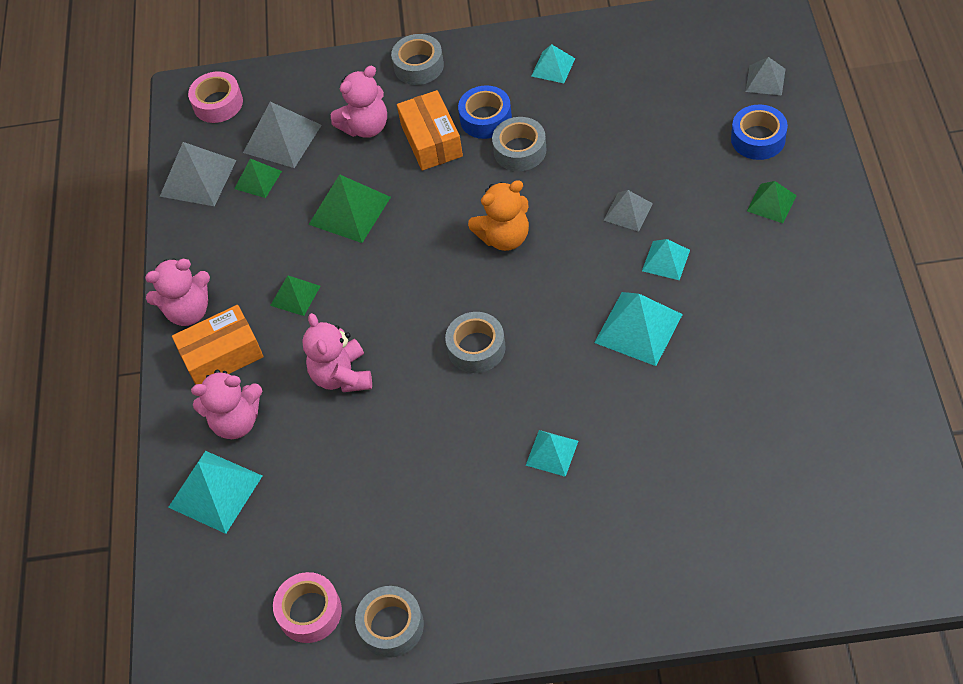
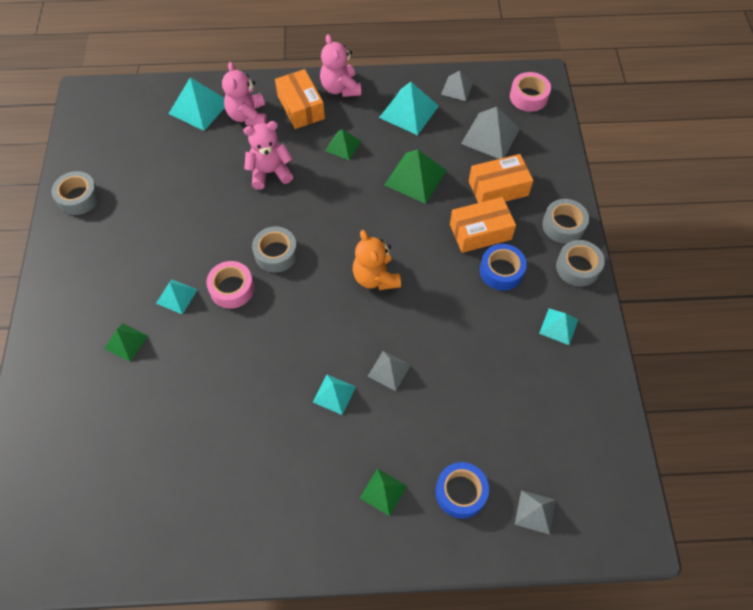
camera: 85 degrees right, 5 degrees up
(198, 178) = (457, 88): grey pyramid -> grey pyramid, size x0.60
(258, 180) = (451, 122): green pyramid -> green pyramid (126, 342)
(310, 612) = (102, 156): pink tape -> pink tape (232, 288)
(366, 127) = (498, 188): pink teddy bear -> orange box
(520, 150) = (464, 294): grey tape -> grey tape (577, 267)
(638, 328) = (271, 365): turquoise pyramid -> turquoise pyramid (409, 111)

